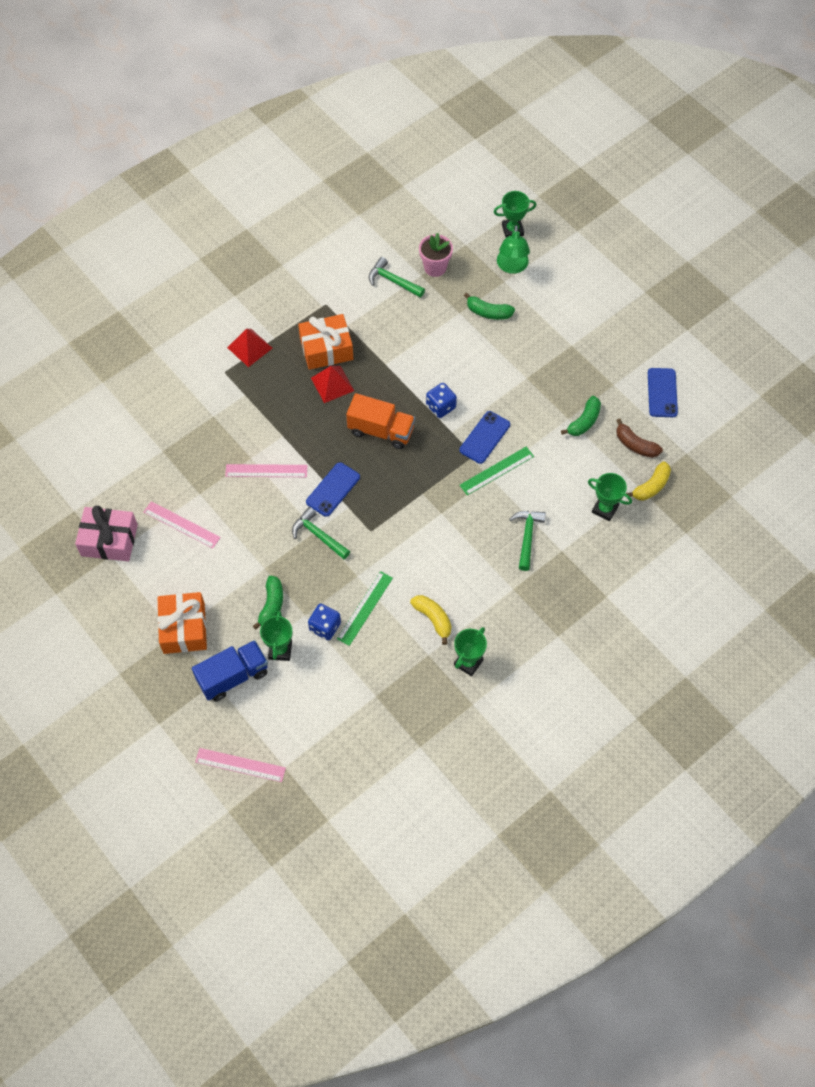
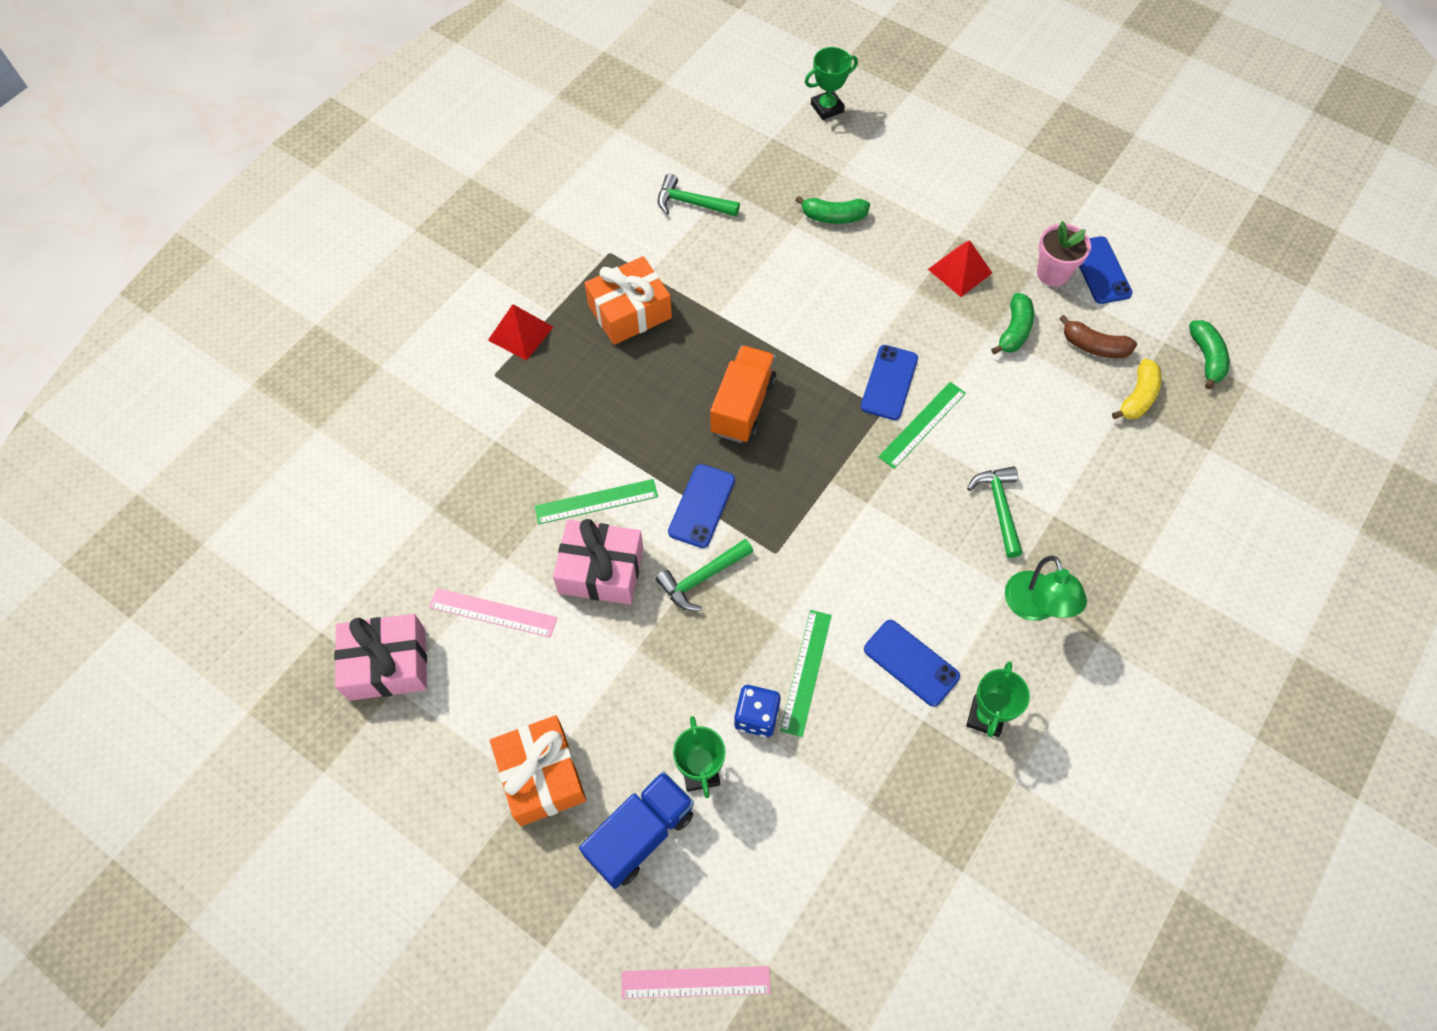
camera: 15 degrees left, 0 degrees up
(256, 515) = (601, 570): none -> pink gift
(266, 470) = (596, 501): pink ruler -> green ruler
(271, 605) = (665, 703): green banana -> green banana (1206, 358)
(318, 535) = (702, 578): green hammer -> green hammer turned 60 degrees counterclockwise
(332, 384) = (653, 357): red pyramid -> red pyramid (960, 271)
(381, 430) = (743, 406): orange truck -> orange truck turned 75 degrees counterclockwise
(433, 619) = (911, 663): yellow banana -> blue phone
(435, 267) = (742, 174): pink flower pot -> pink flower pot (1052, 273)
(441, 406) = (814, 354): blue dice -> none
(512, 267) = (843, 153): green lamp -> green lamp (1035, 607)
(605, 509) = (1089, 443): green trophy -> none

